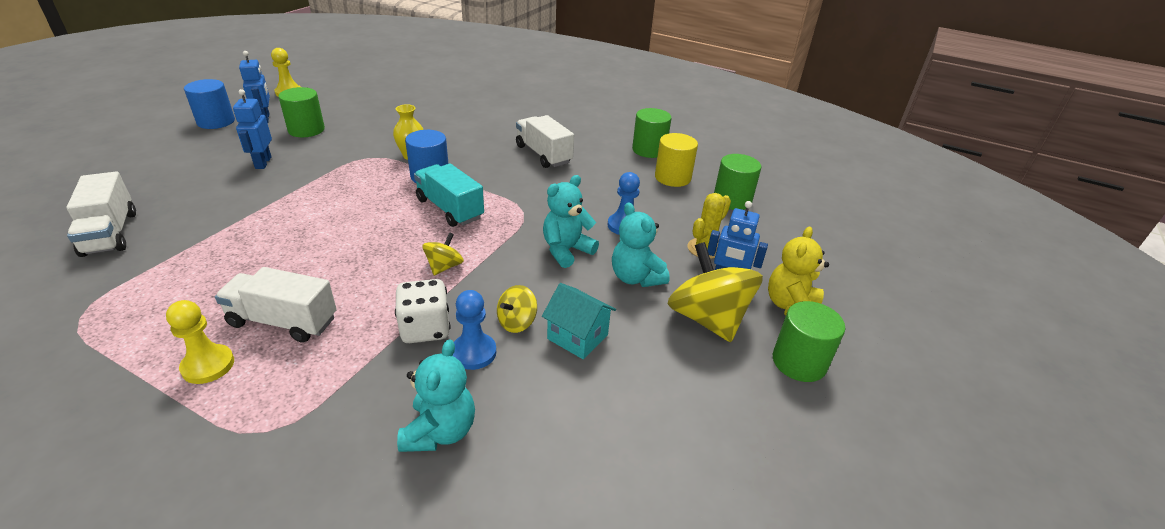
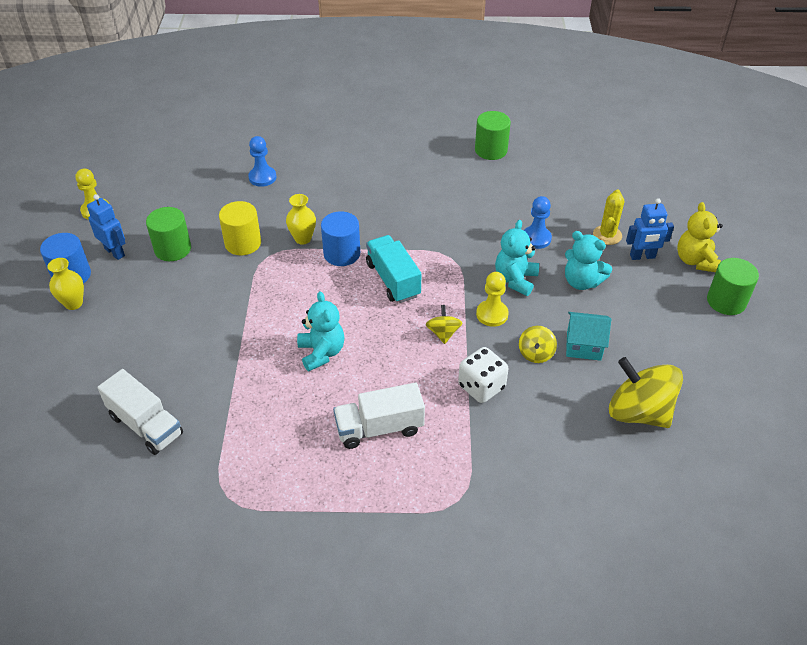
camera: 25 degrees left, 10 degrees up
(191, 137) = (73, 303): none -> yellow vase
(208, 365) = (368, 481): yellow pawn -> yellow pawn (492, 314)
(263, 163) = (181, 302): blue robot -> none
(440, 431) = (561, 448): turquoise teddy bear -> turquoise teddy bear (321, 353)
(449, 209) = (393, 280): turquoise truck -> turquoise truck turned 45 degrees clockwise
(474, 352) = (530, 388): blue pawn -> blue pawn (262, 177)
(543, 154) = (411, 191): white truck -> none
(672, 177) = (533, 174): yellow cylinder -> yellow cylinder (243, 243)
(707, 318) = (652, 294): yellow spinning top -> yellow spinning top (638, 412)
(732, 200) = (592, 179): green cylinder -> none

